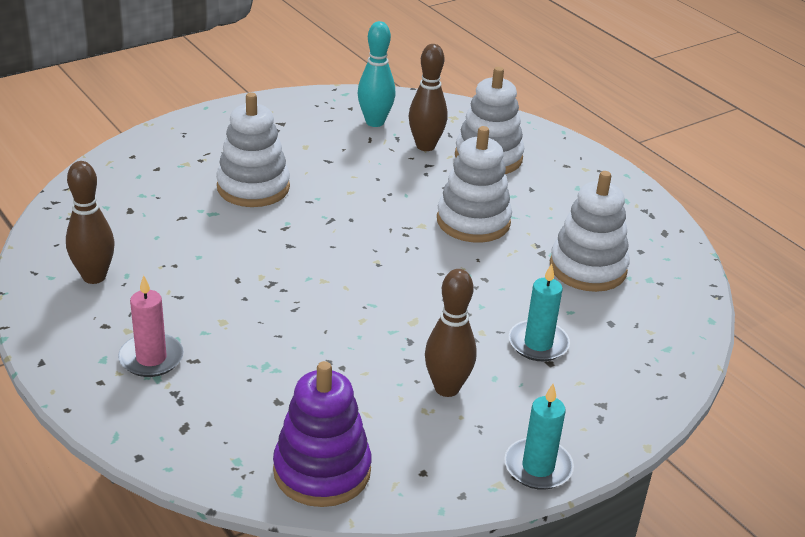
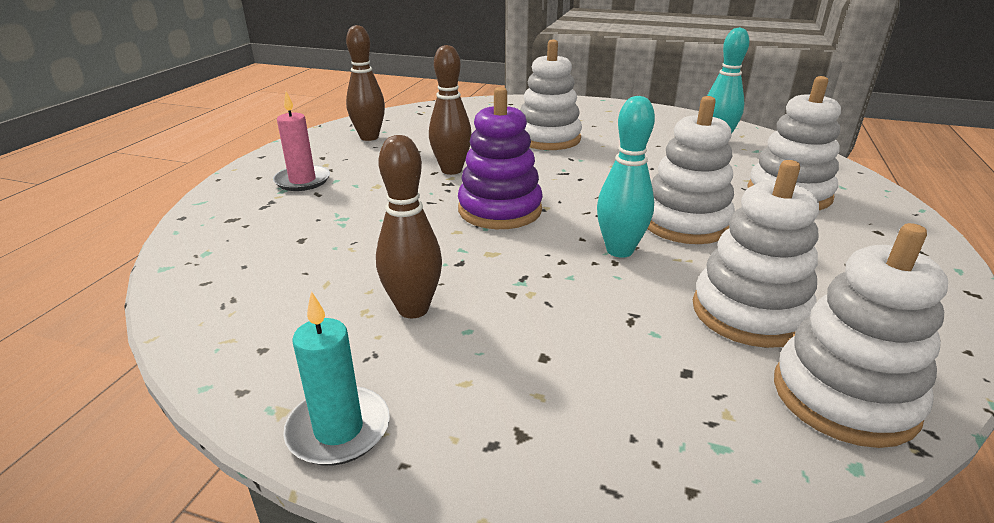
camera: 55 degrees right, 5 degrees down
(322, 471) = (220, 293): purple stacking toy -> purple stacking toy (500, 210)
(425, 146) = (735, 167): brown bowling pin -> brown bowling pin (451, 170)
(474, 268) = (619, 250): none -> turquoise bowling pin
(538, 344) = (564, 335): turquoise candle -> none
(673, 290) = (844, 397): none -> white stacking toy

